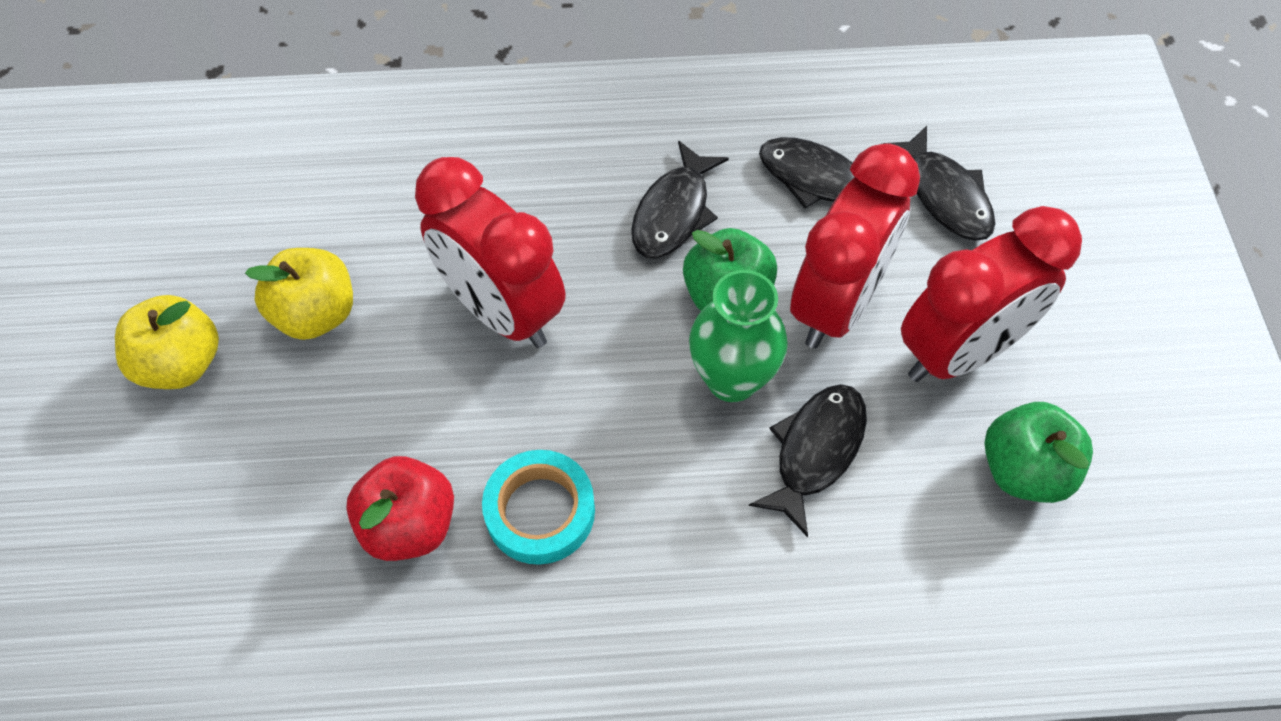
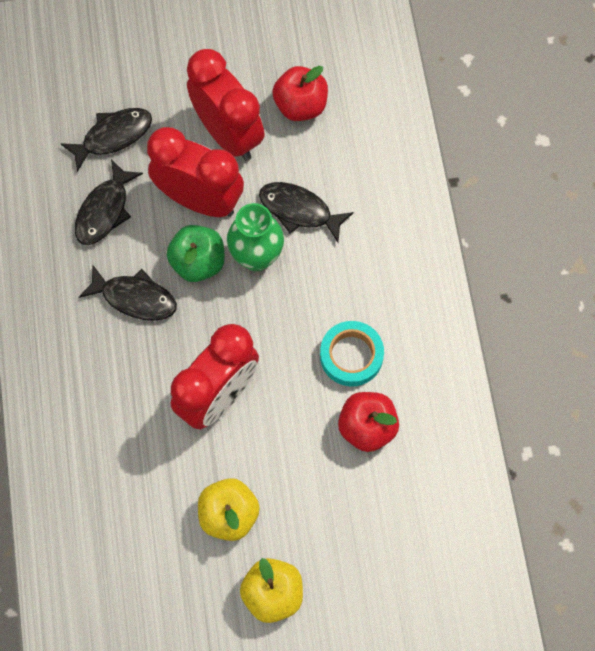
camera: 95 degrees left, 10 degrees up
(1023, 470) = (300, 105): green apple -> red apple

